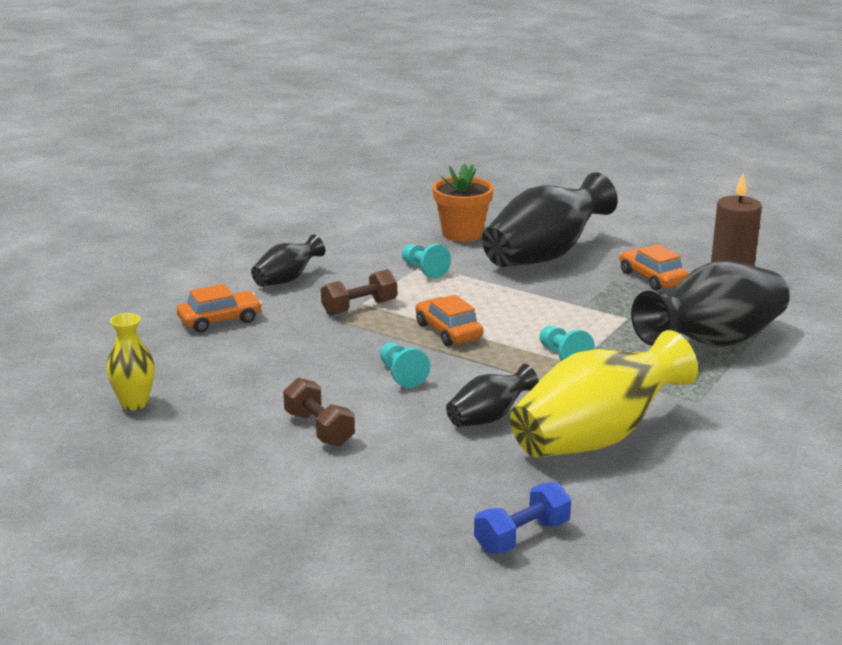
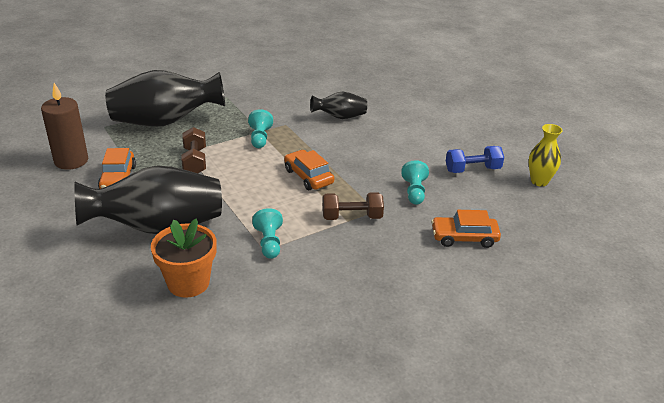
camera: 155 degrees left, 10 degrees up
(287, 279) = (389, 269): black vase -> none
(319, 429) = (434, 135): brown dumbbell -> brown dumbbell (195, 161)
(401, 375) = (365, 154): turquoise pawn -> turquoise pawn (414, 192)
(448, 331) = (308, 176): orange car -> orange car turned 150 degrees clockwise
(522, 536) = (375, 70): blue dumbbell -> blue dumbbell (472, 170)
(596, 438) = (299, 94): yellow vase -> none

